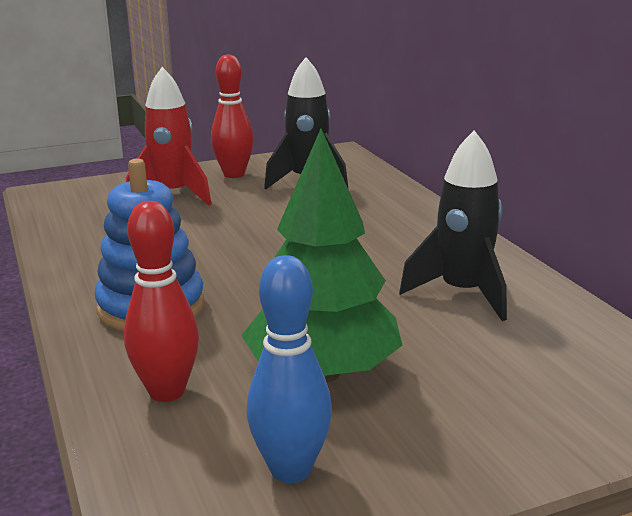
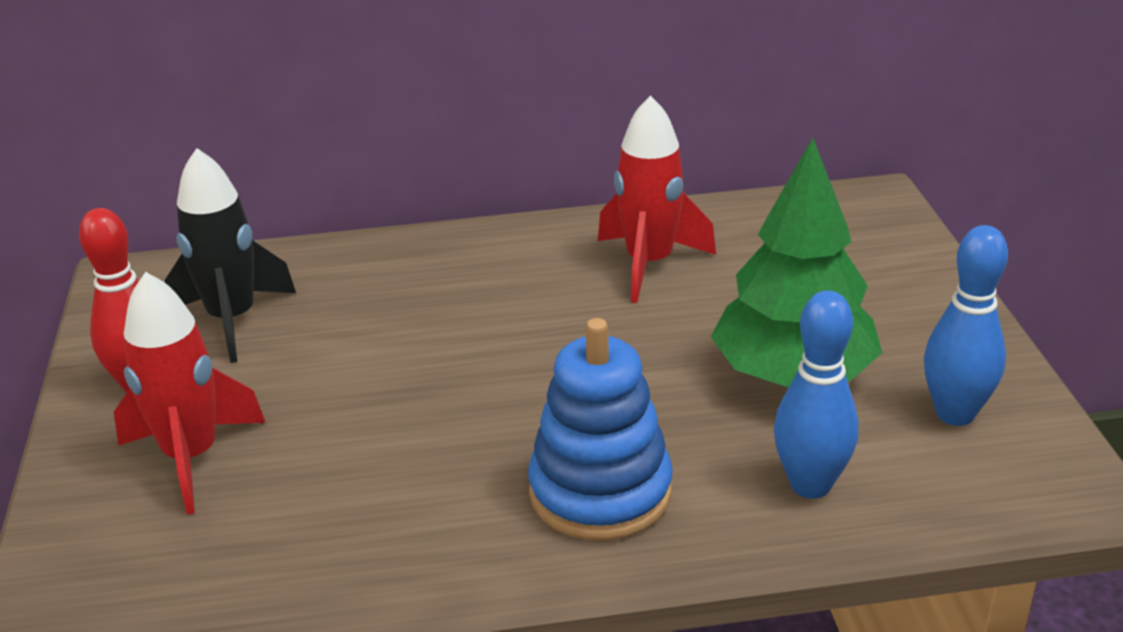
camera: 75 degrees left, 10 degrees up
(167, 392) = (810, 485): red bowling pin -> blue bowling pin
(462, 293) = (649, 264): black rocket -> red rocket

